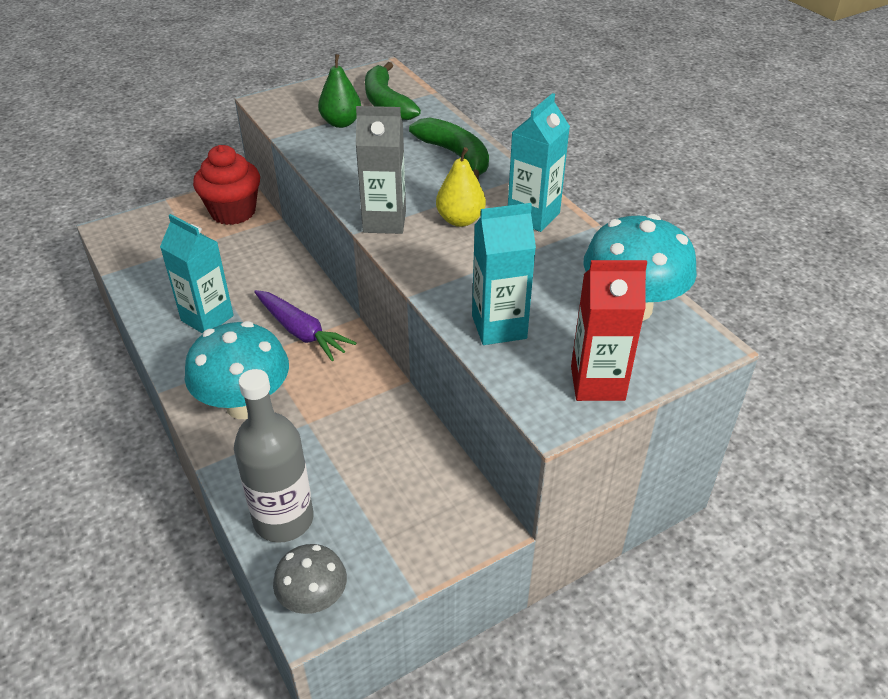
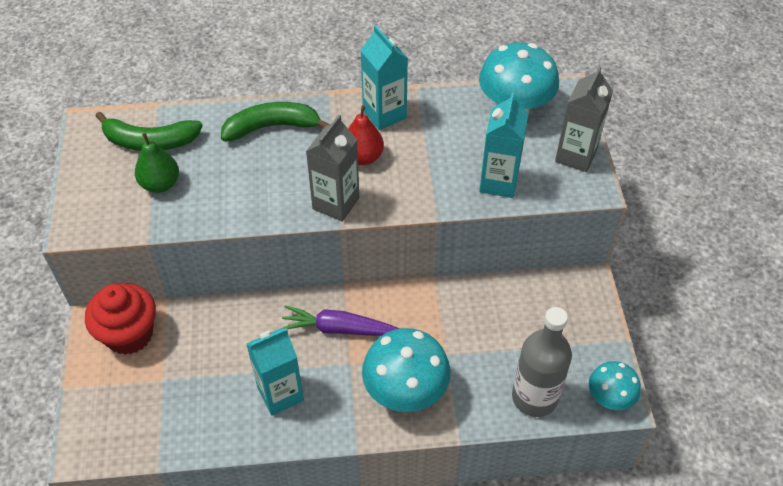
camera: 65 degrees left, 10 degrees up
(301, 332) = (339, 329): purple carrot -> purple carrot turned 150 degrees counterclockwise
(313, 599) = (609, 398): grey mushroom -> turquoise mushroom
(460, 220) = (363, 157): yellow pear -> red pear
(597, 383) = (576, 155): red carton -> grey carton

